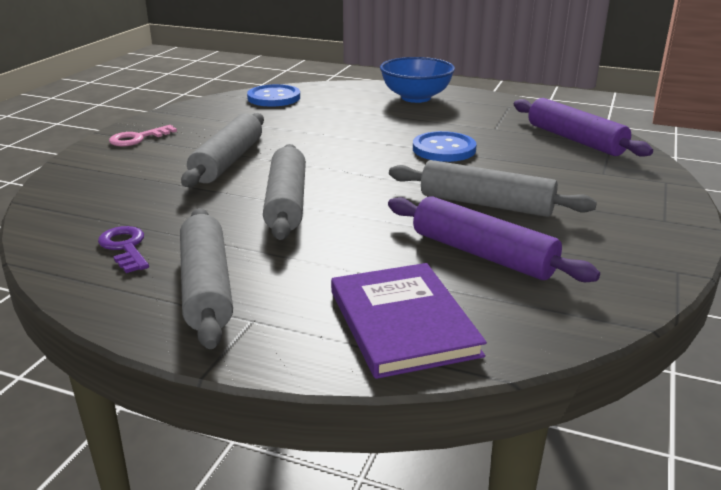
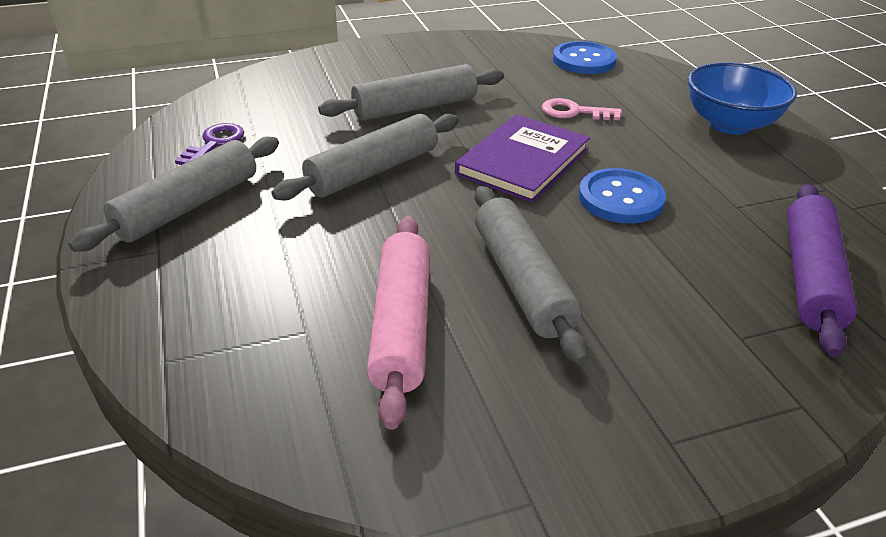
camera: 50 degrees right, 10 degrees up
(138, 138) = (401, 53): pink key -> pink key (574, 112)
(403, 322) = (218, 331): purple book -> purple book (523, 161)
(482, 254) = (401, 325): purple rolling pin -> pink rolling pin

